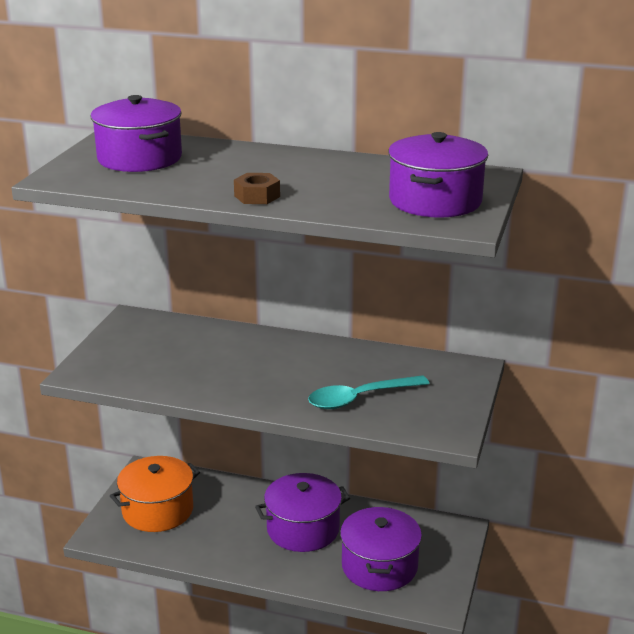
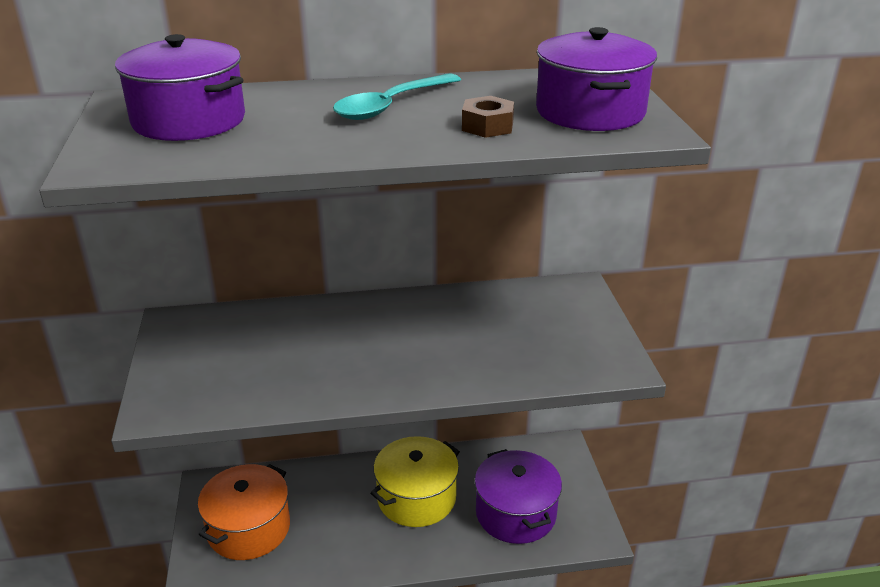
camera: 25 degrees left, 5 degrees up
(257, 196) = (390, 142): brown nut -> brown nut (487, 126)
(303, 529) = (416, 498): purple pot -> yellow pot
(360, 398) = (501, 351): turquoise spoon -> turquoise spoon (391, 106)

